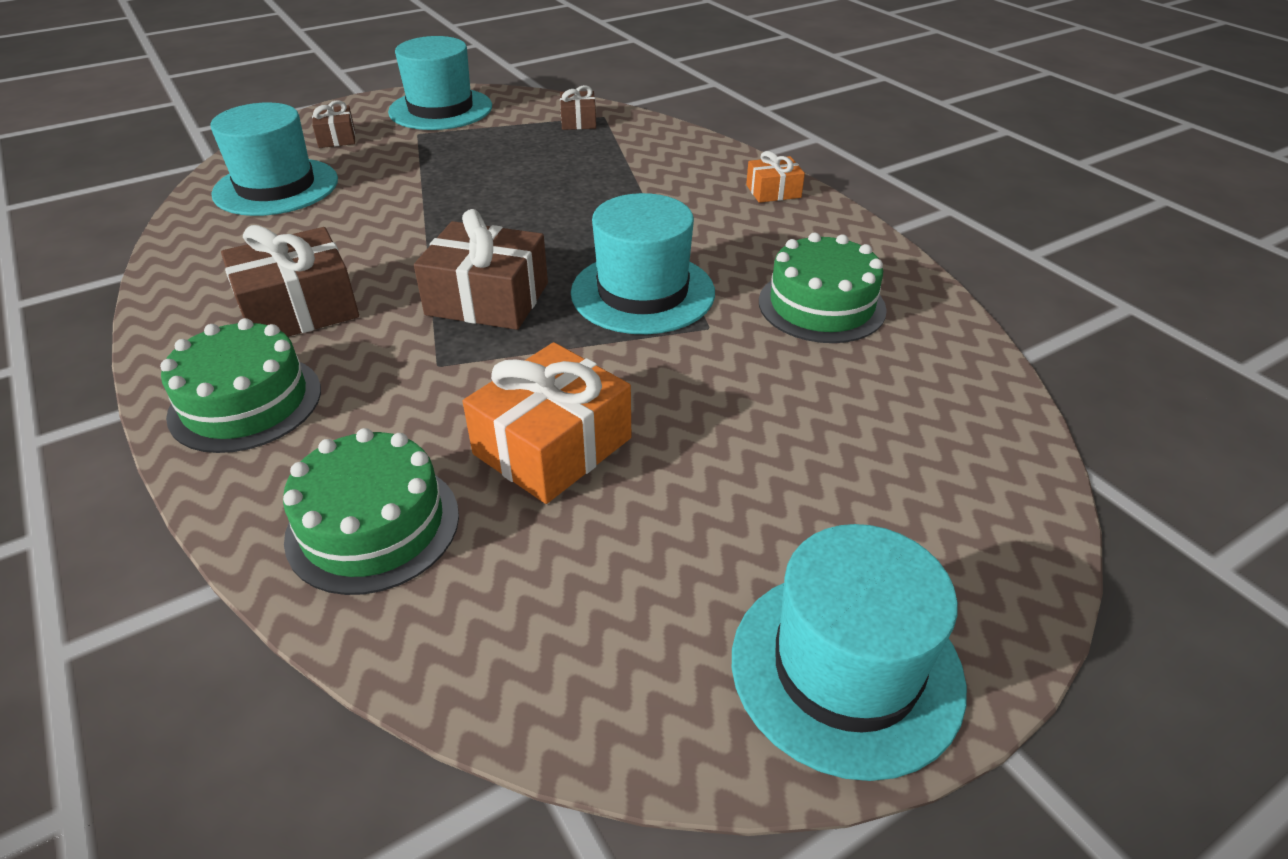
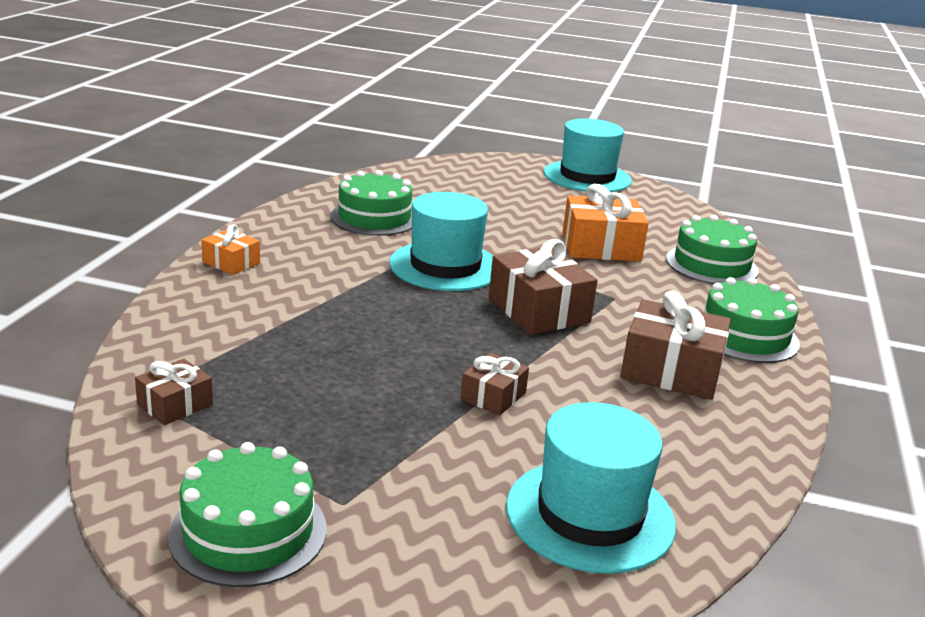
camera: 135 degrees left, 15 degrees down
(336, 138) = (438, 563): brown gift -> brown gift (493, 396)
(440, 109) = (248, 532): turquoise hat -> green cake

